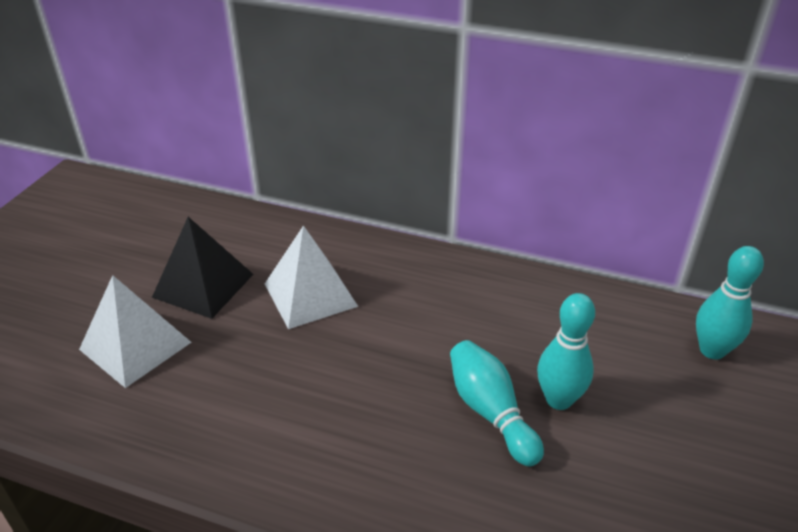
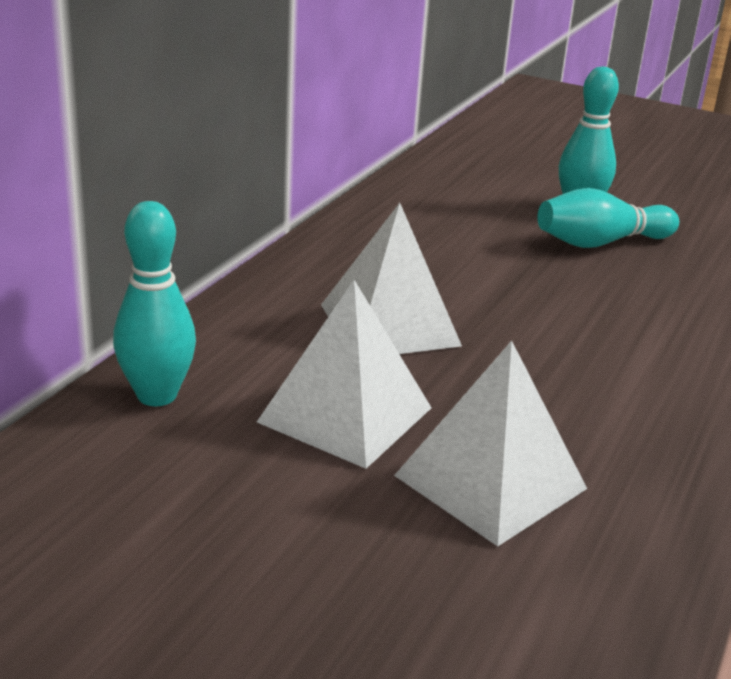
camera: 85 degrees left, 10 degrees down
(203, 285) = (345, 415): black pyramid -> white pyramid
(712, 350) = (510, 141): turquoise bowling pin -> turquoise bowling pin (157, 395)

